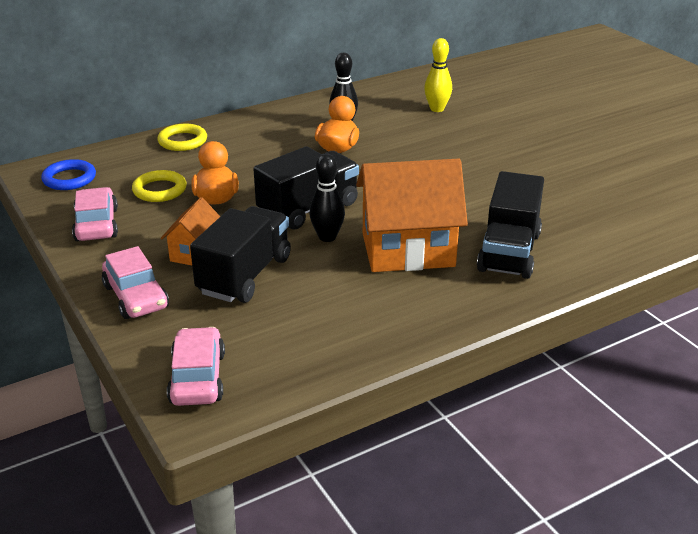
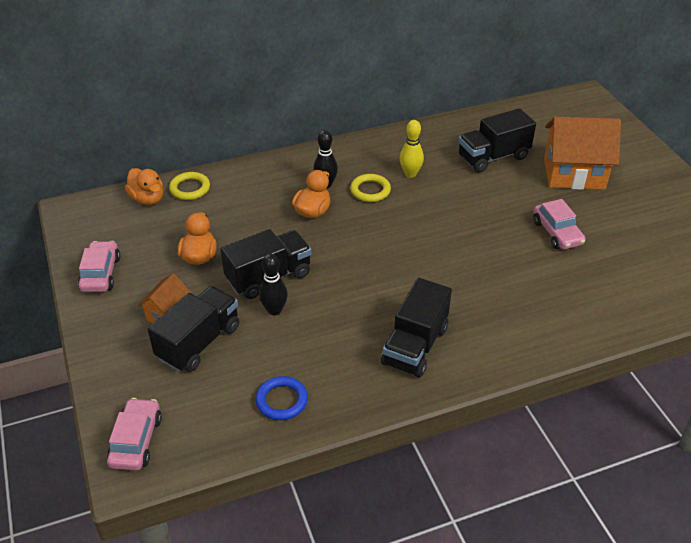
camera: 10 degrees right, 10 degrees up
(69, 179) = (92, 221): blue ring -> blue ring (281, 400)
(133, 154) = (147, 199): none -> orange duck
(136, 297) = (111, 353): pink car -> pink car (557, 233)
(159, 190) = (158, 242): yellow ring -> yellow ring (370, 190)
(408, 250) = (334, 332): orange house -> orange house (574, 174)
(522, 89) = (493, 157): none -> black truck

